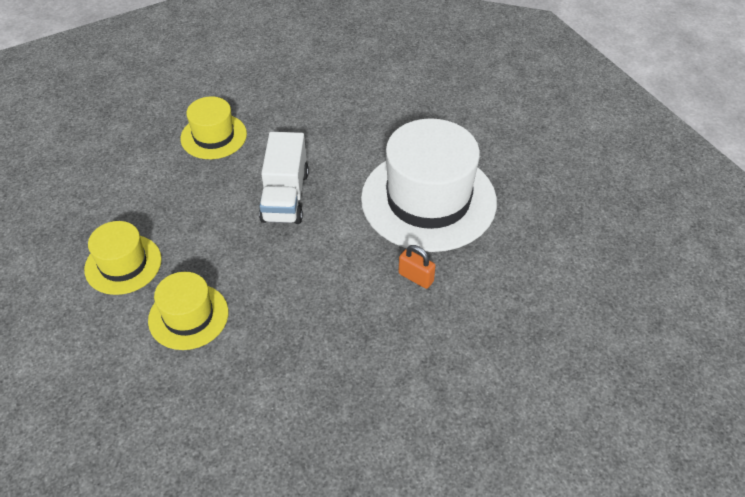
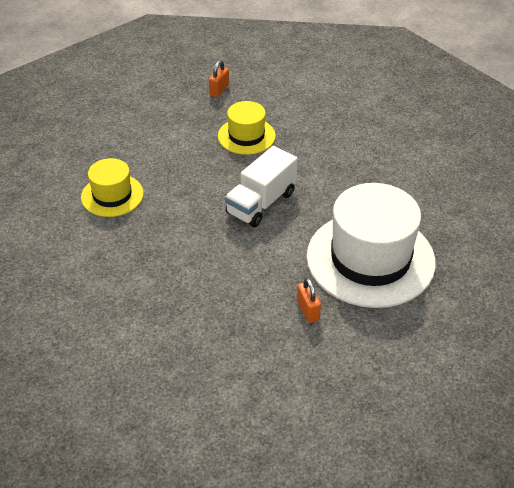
camera: 35 degrees right, 5 degrees down
(145, 101) = (219, 90): none -> orange padlock
(188, 316) = (124, 251): yellow hat -> none

